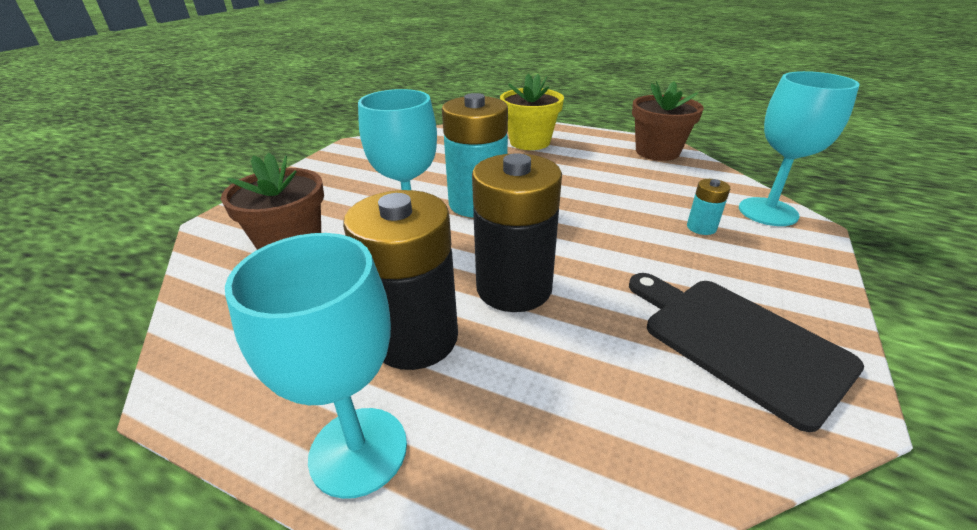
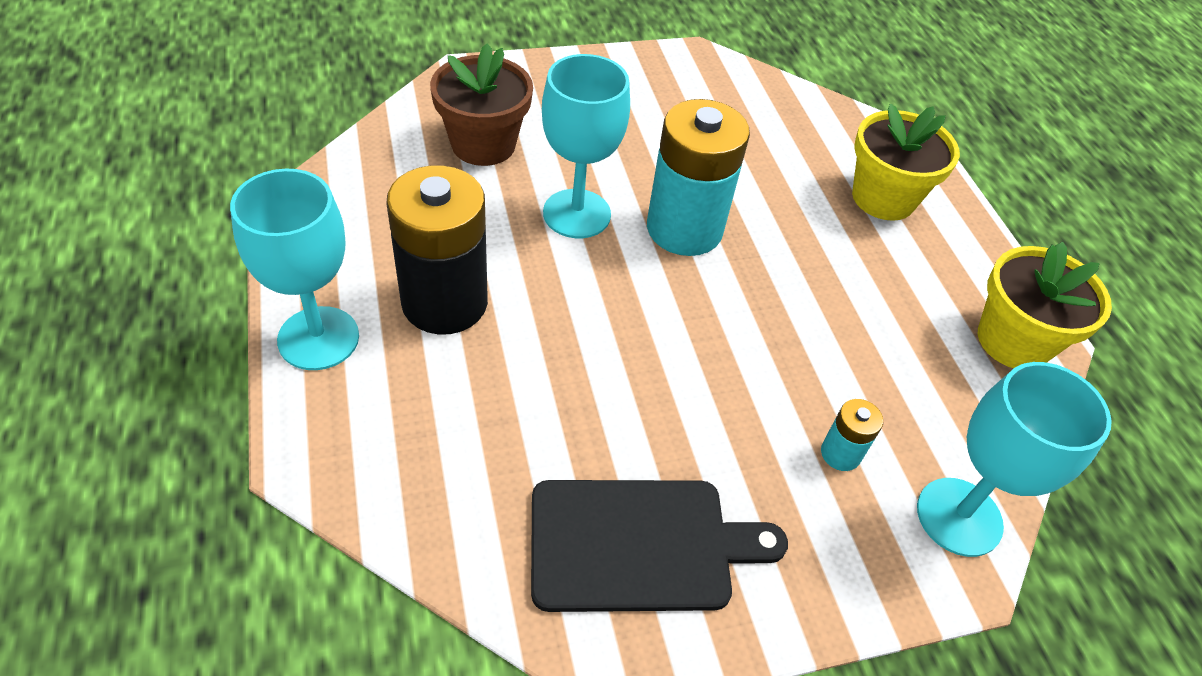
camera: 45 degrees right, 15 degrees up
(514, 288) = (567, 334): black battery -> none
(657, 152) = (1013, 341): brown flower pot -> yellow flower pot
(738, 341) = (639, 544): black cutting board -> black cutting board turned 75 degrees clockwise

